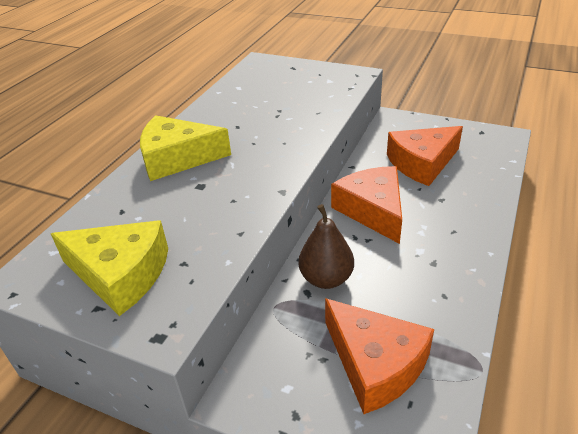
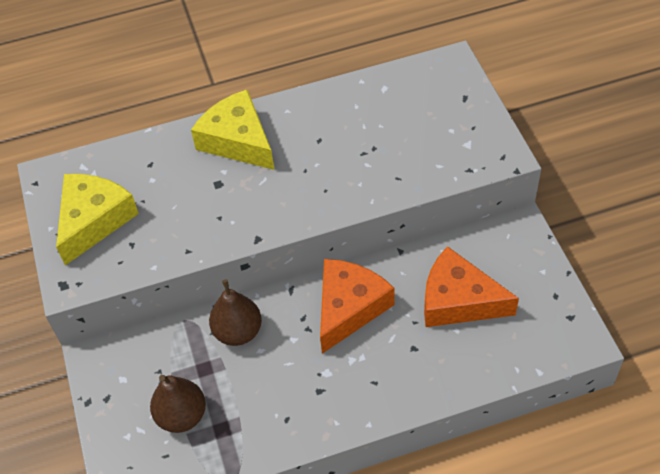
camera: 50 degrees right, 15 degrees up
(121, 274) = (94, 220): yellow cheese -> yellow cheese turned 135 degrees counterclockwise
(375, 364) = (182, 415): orange cheese -> brown pear

